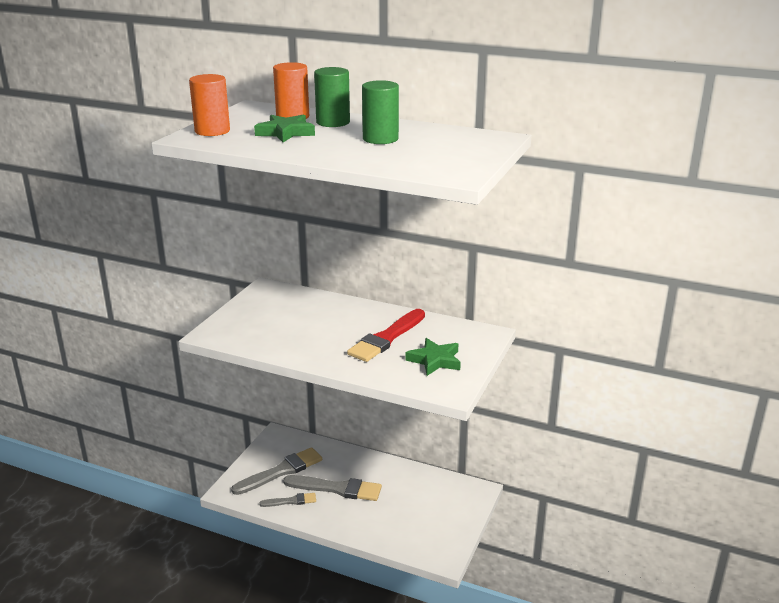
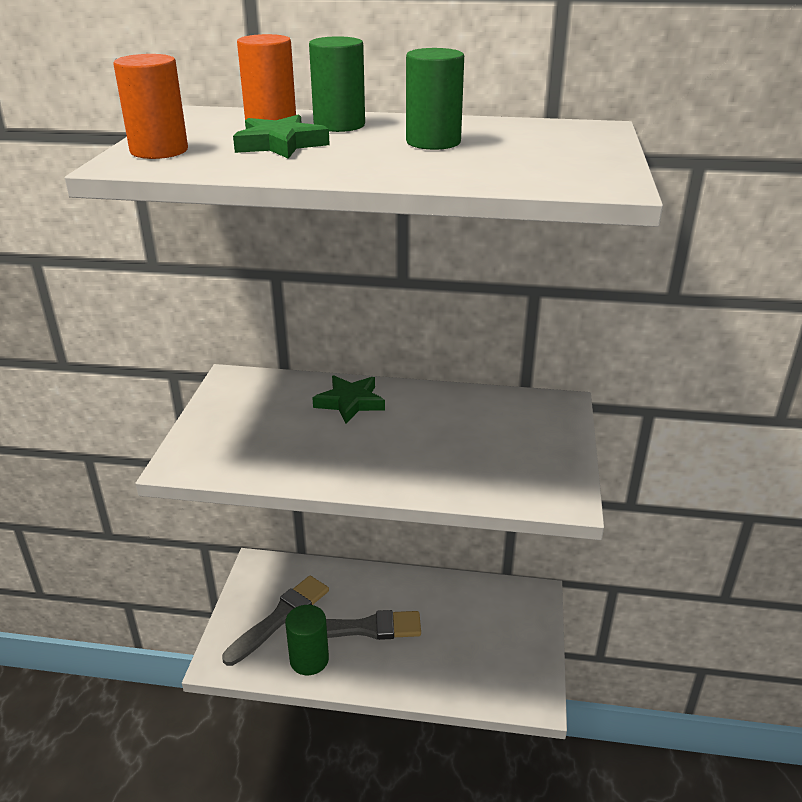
camera: 15 degrees left, 5 degrees up
(291, 501) = (309, 660): grey brush -> green cylinder
(386, 338) = (435, 431): red brush -> none
(435, 360) = (517, 455): green star -> green star (350, 402)

